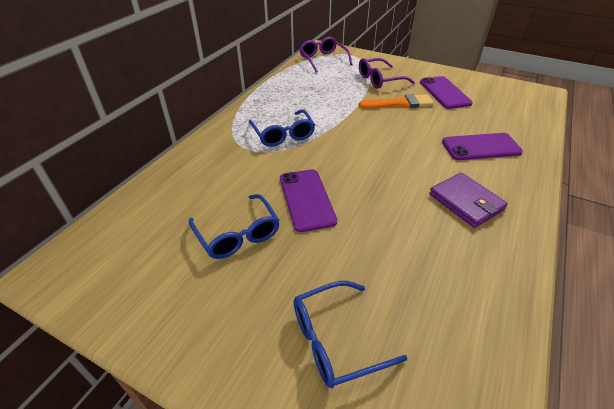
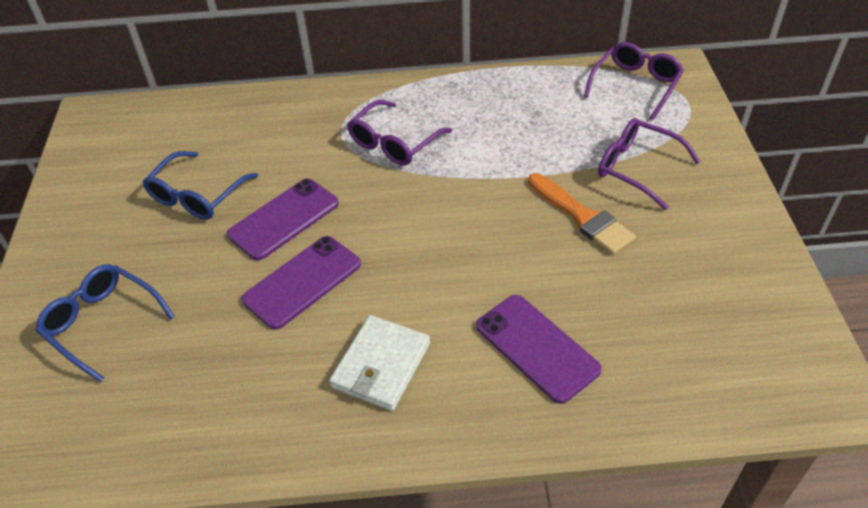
camera: 60 degrees right, 5 degrees up
(283, 134) = (394, 143): blue glasses -> purple glasses
(444, 92) = (676, 256): purple phone -> purple phone (302, 282)
(466, 202) = (381, 365): purple wallet -> white wallet

